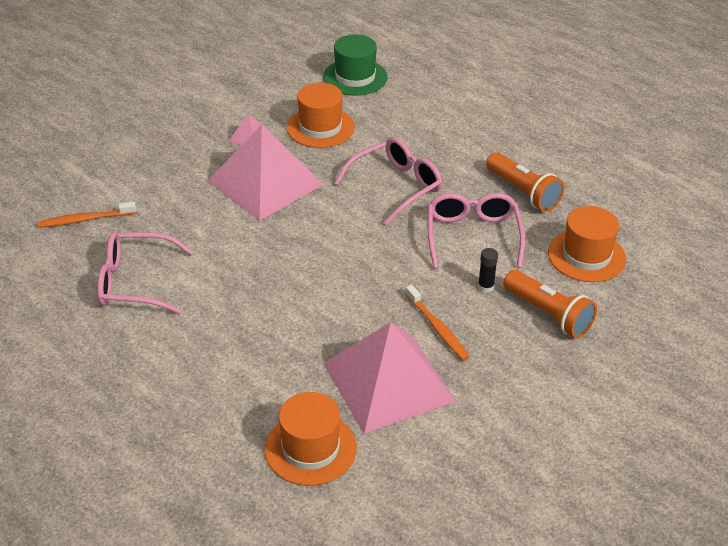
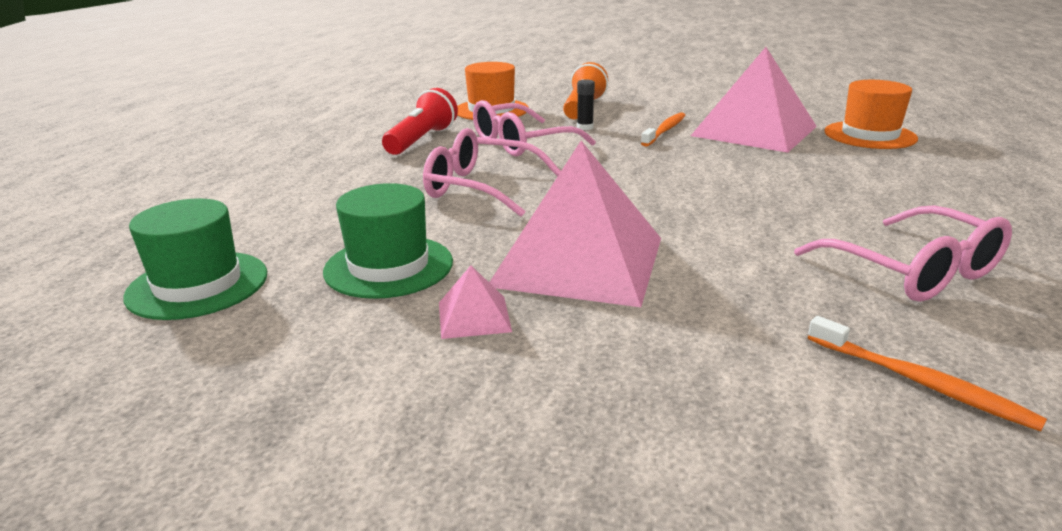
camera: 120 degrees left, 15 degrees down
(320, 127) = (389, 266): orange hat -> green hat
(523, 192) = (421, 140): orange flashlight -> red flashlight

